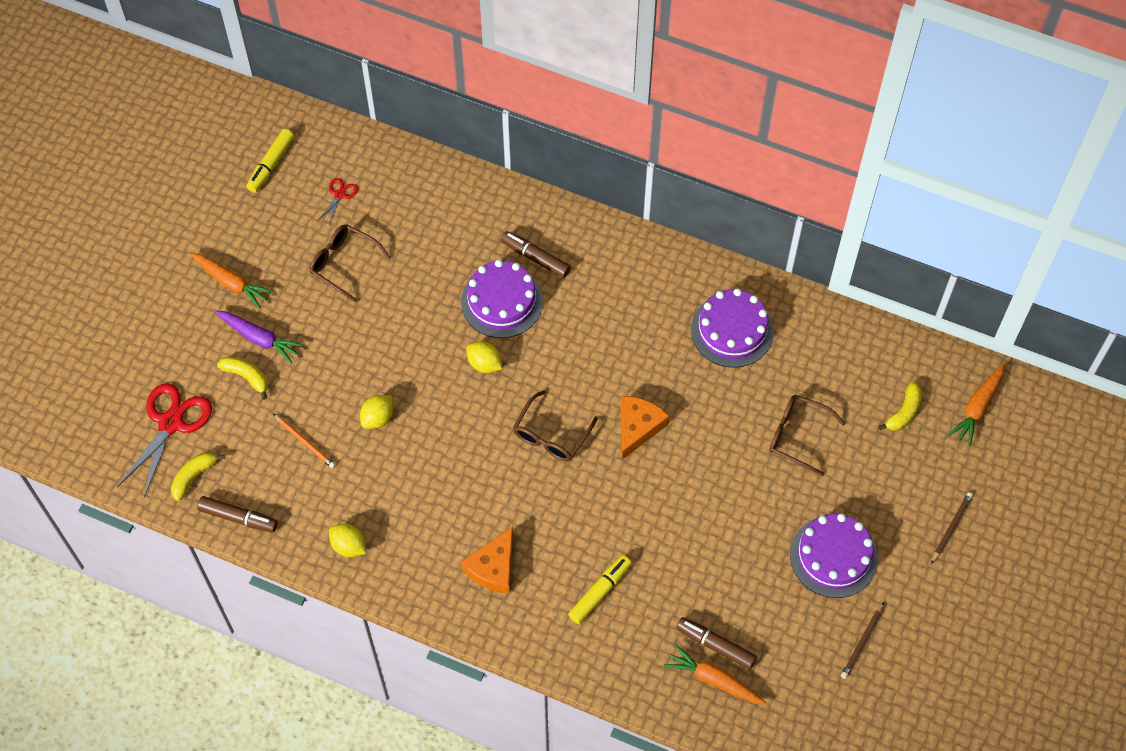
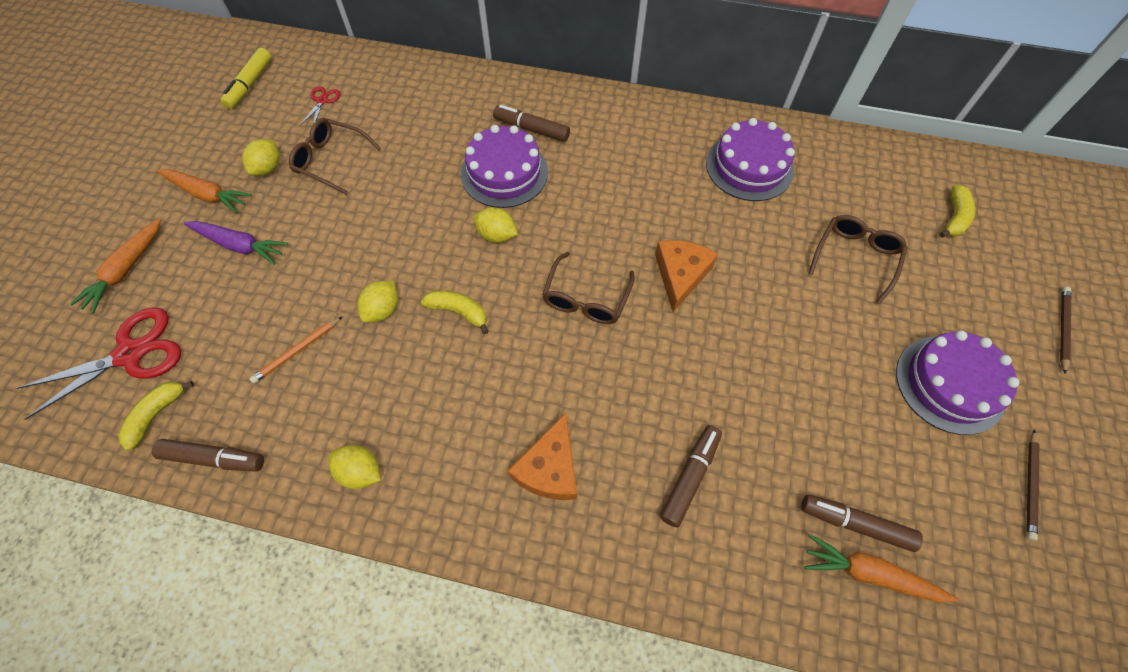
camera: 10 degrees left, 0 degrees up
(171, 423) = (130, 354): red scissors -> red scissors turned 45 degrees clockwise
(247, 377) = (225, 288): yellow banana -> yellow banana (458, 312)
(286, 263) = (268, 168): none -> yellow lemon
(305, 442) = (297, 351): orange pencil -> orange pencil turned 105 degrees clockwise
(600, 592) = (690, 477): yellow marker -> brown marker
(797, 436) = (855, 258): brown glasses -> brown glasses turned 105 degrees clockwise
(977, 407) = (1026, 202): orange carrot -> orange carrot (126, 270)

